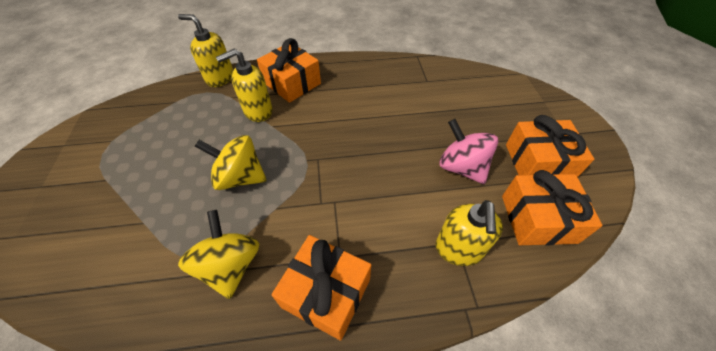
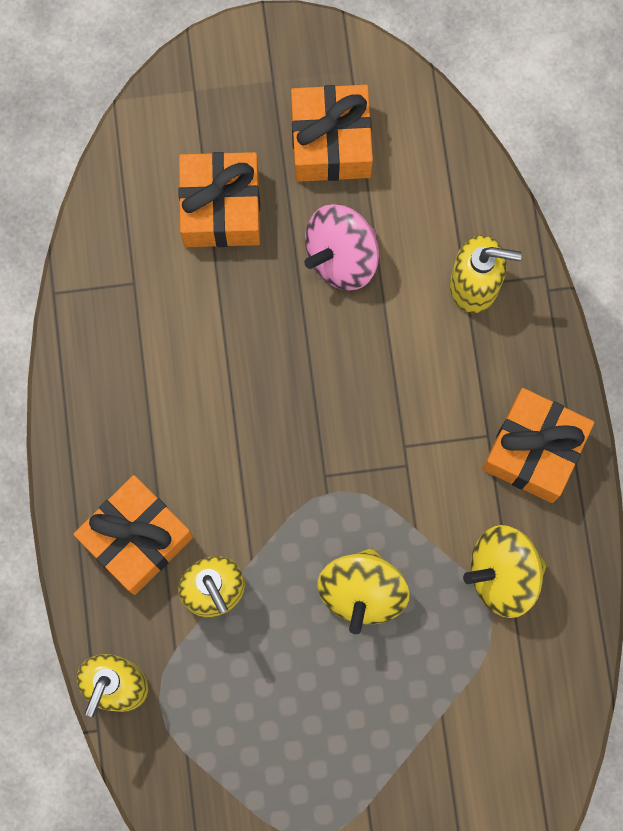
camera: 90 degrees left, 25 degrees up
(538, 219) = (429, 173): orange gift -> orange gift (221, 208)

